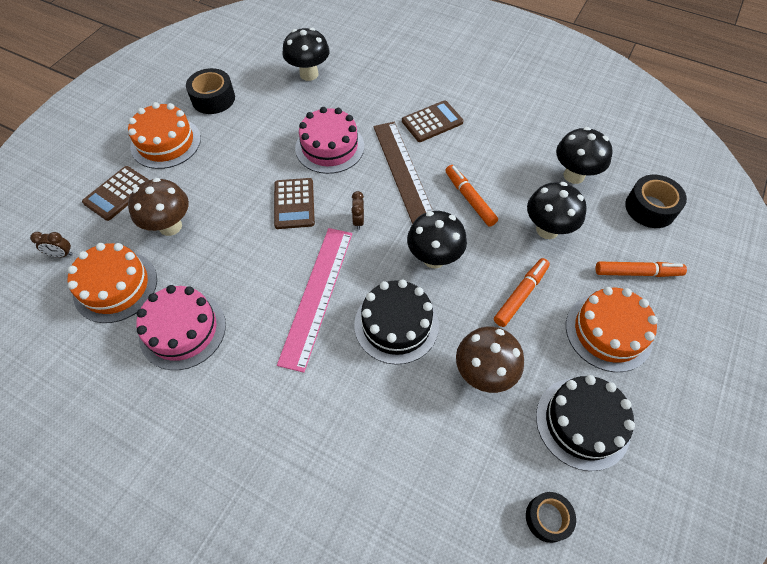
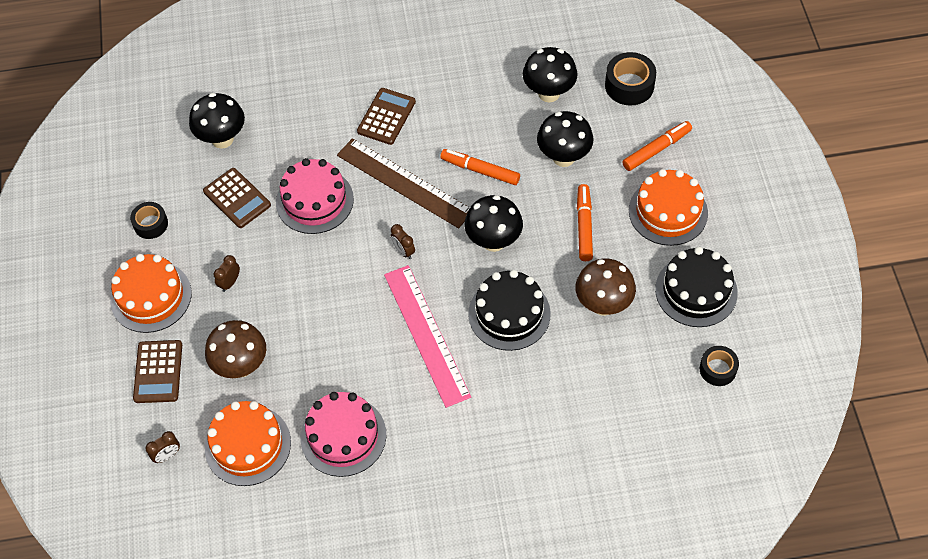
camera: 35 degrees left, 0 degrees up
(213, 99) = (151, 224): black tape -> black tape, size x0.66
(221, 165) = (230, 283): none -> brown clock
(294, 204) = (333, 273): brown calculator -> brown calculator (237, 198)

